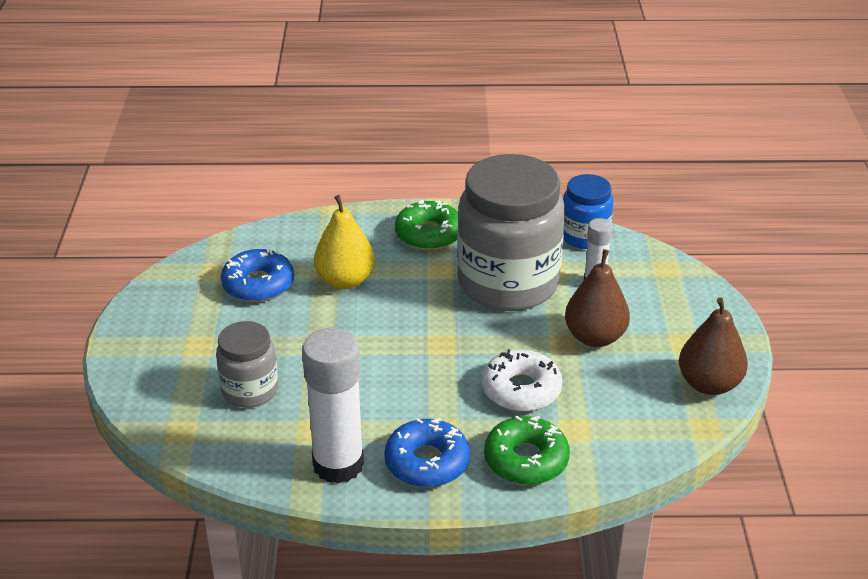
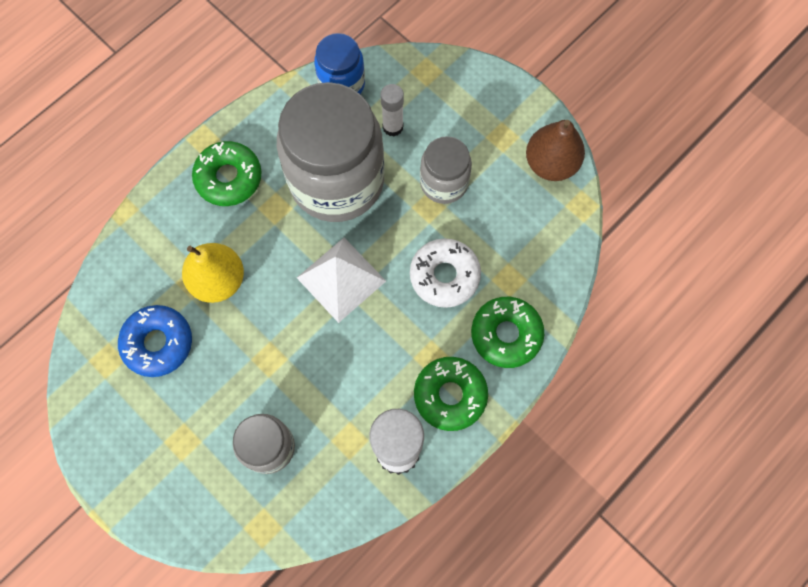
camera: 45 degrees left, 35 degrees up
(427, 462) = (450, 395): blue donut -> green donut
(435, 337) = (341, 279): none -> white pyramid
(595, 337) = (444, 183): brown pear -> grey jar

